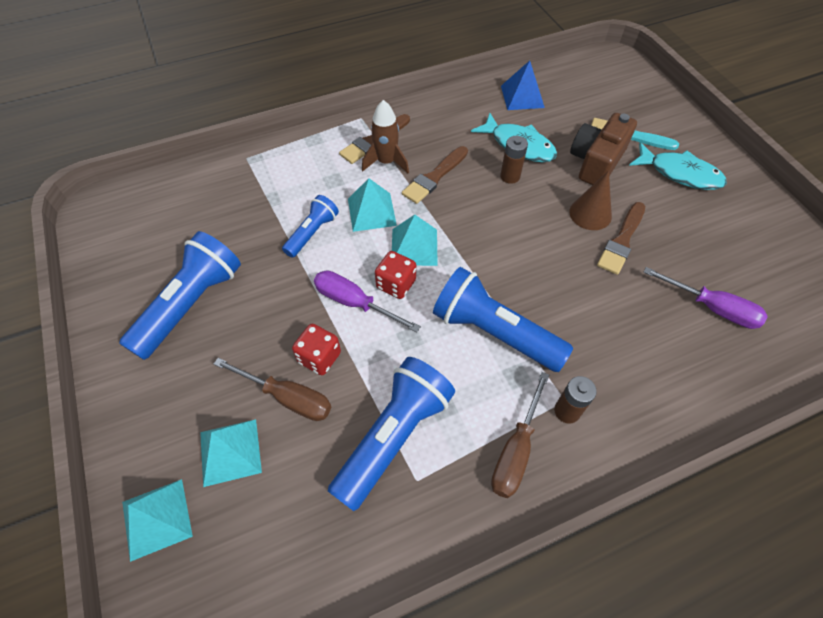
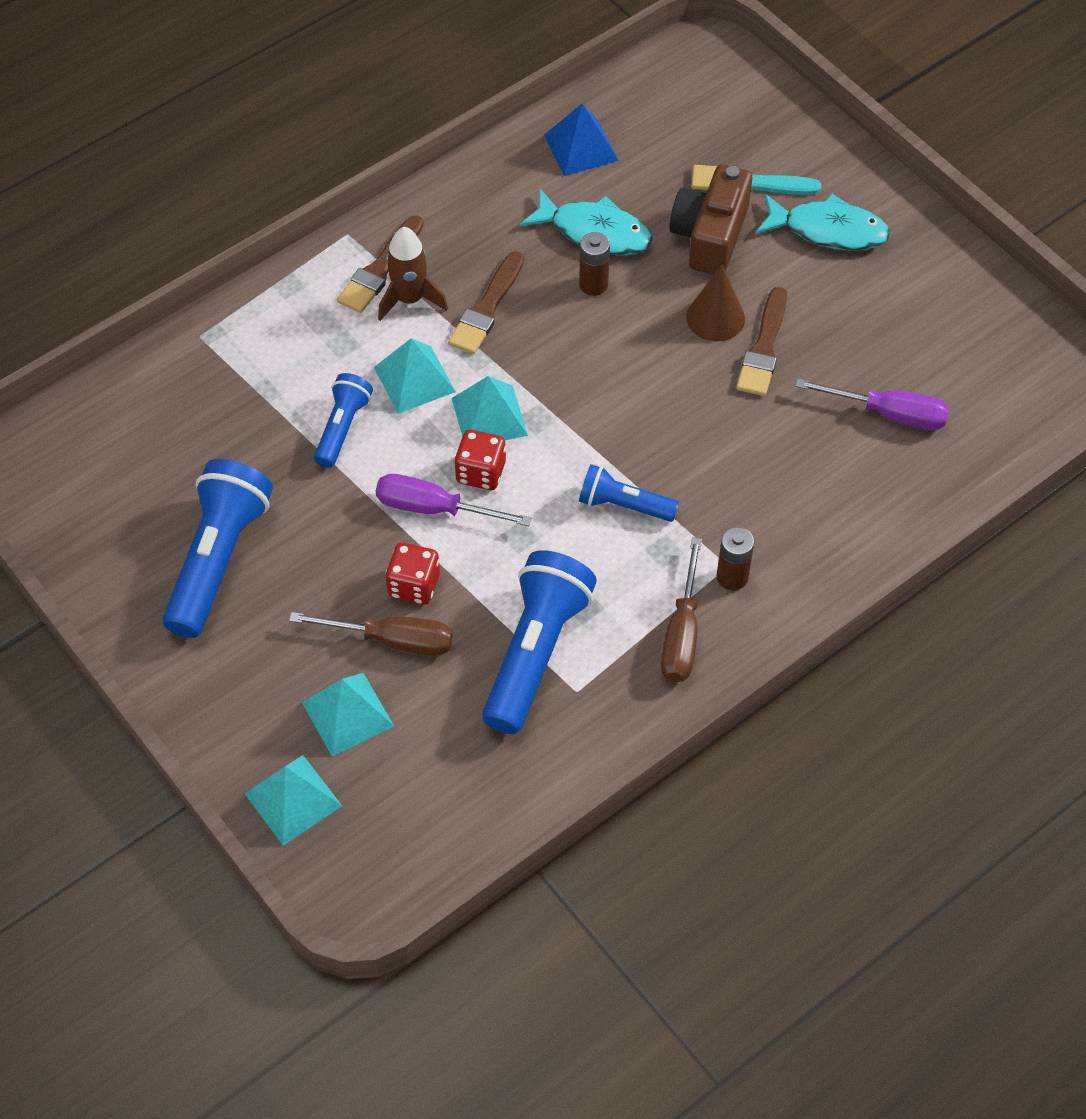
camera: 15 degrees left, 0 degrees up
(494, 332) = (624, 505): blue flashlight -> blue flashlight, size x0.56

